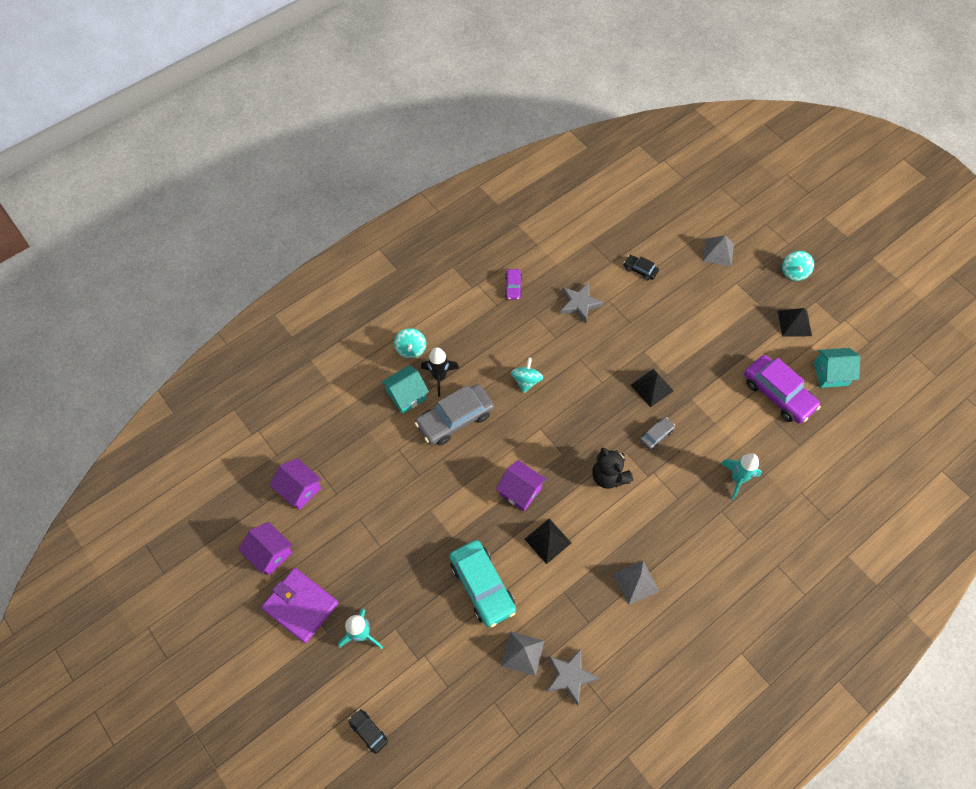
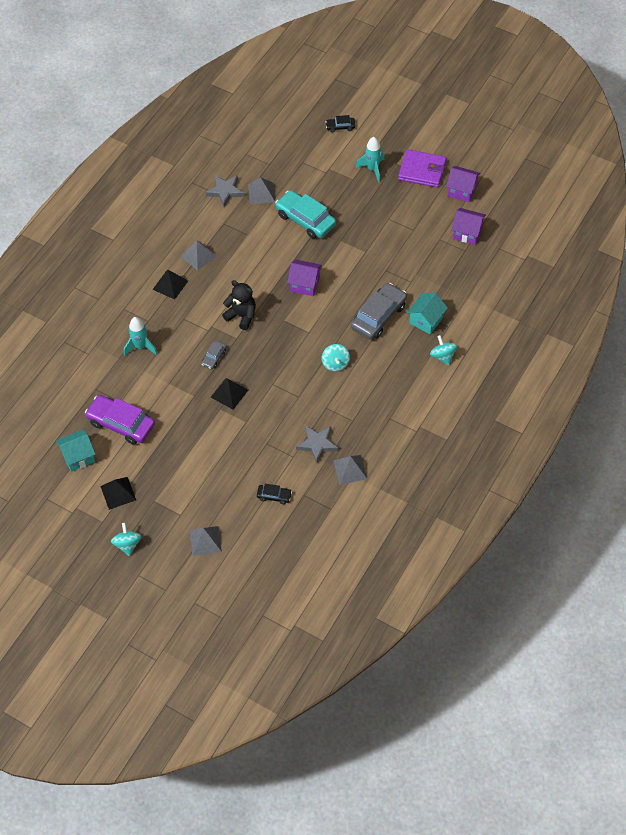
camera: 160 degrees right, 5 degrees down
(368, 731) = (340, 127): black car -> black car turned 150 degrees clockwise
(439, 377) = (407, 343): black rocket -> none
(513, 287) = (383, 439): purple car -> none
(548, 541) = (271, 260): black pyramid -> black pyramid (170, 285)
(558, 270) = (350, 469): none -> grey pyramid

